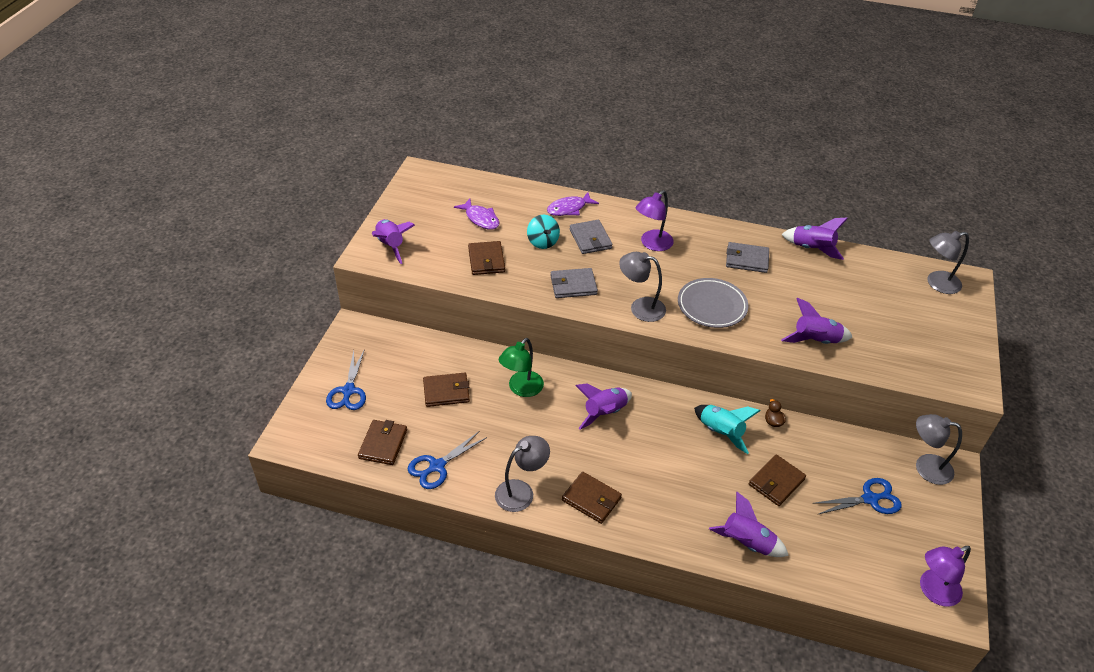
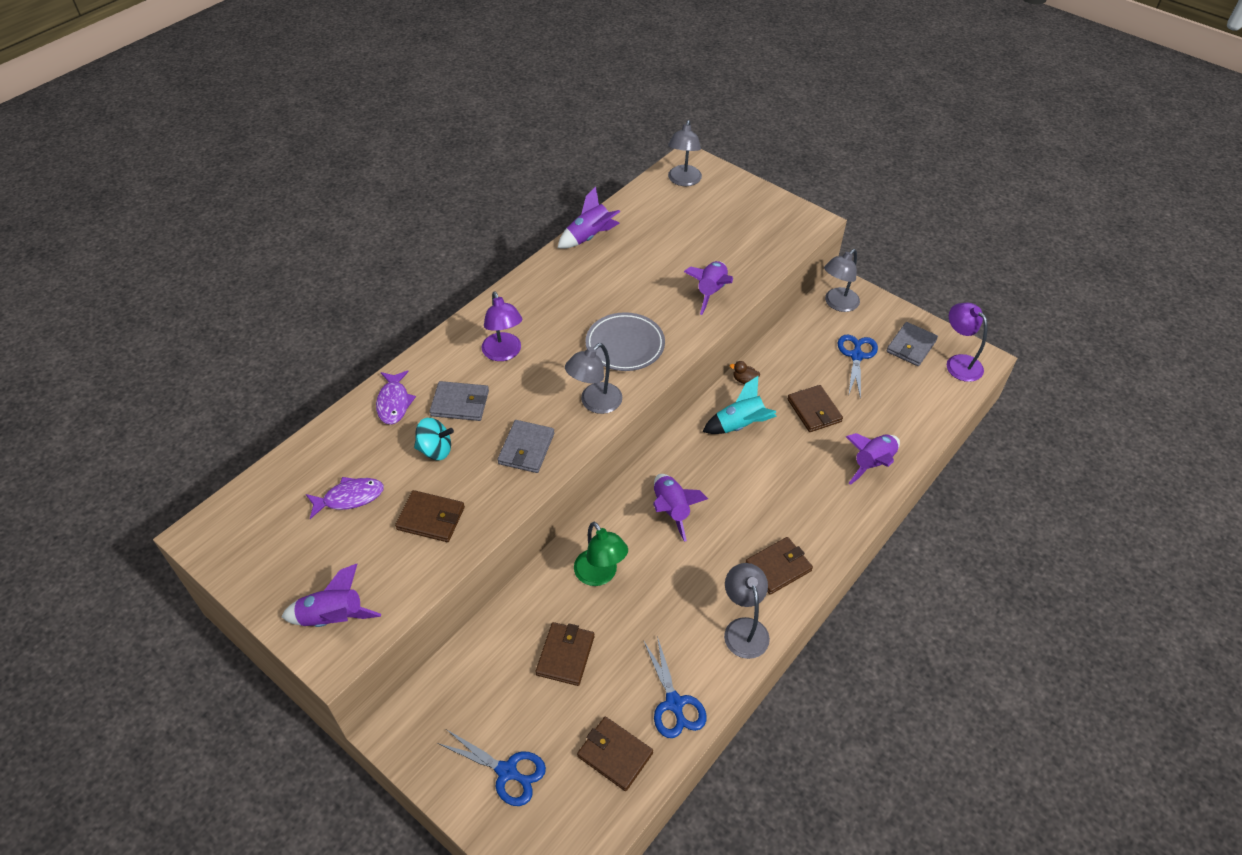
camera: 65 degrees left, 5 degrees up
(747, 259) = (575, 290): grey wallet -> grey wallet (911, 346)
(933, 591) = (958, 363): purple lamp -> purple lamp turned 150 degrees clockwise

